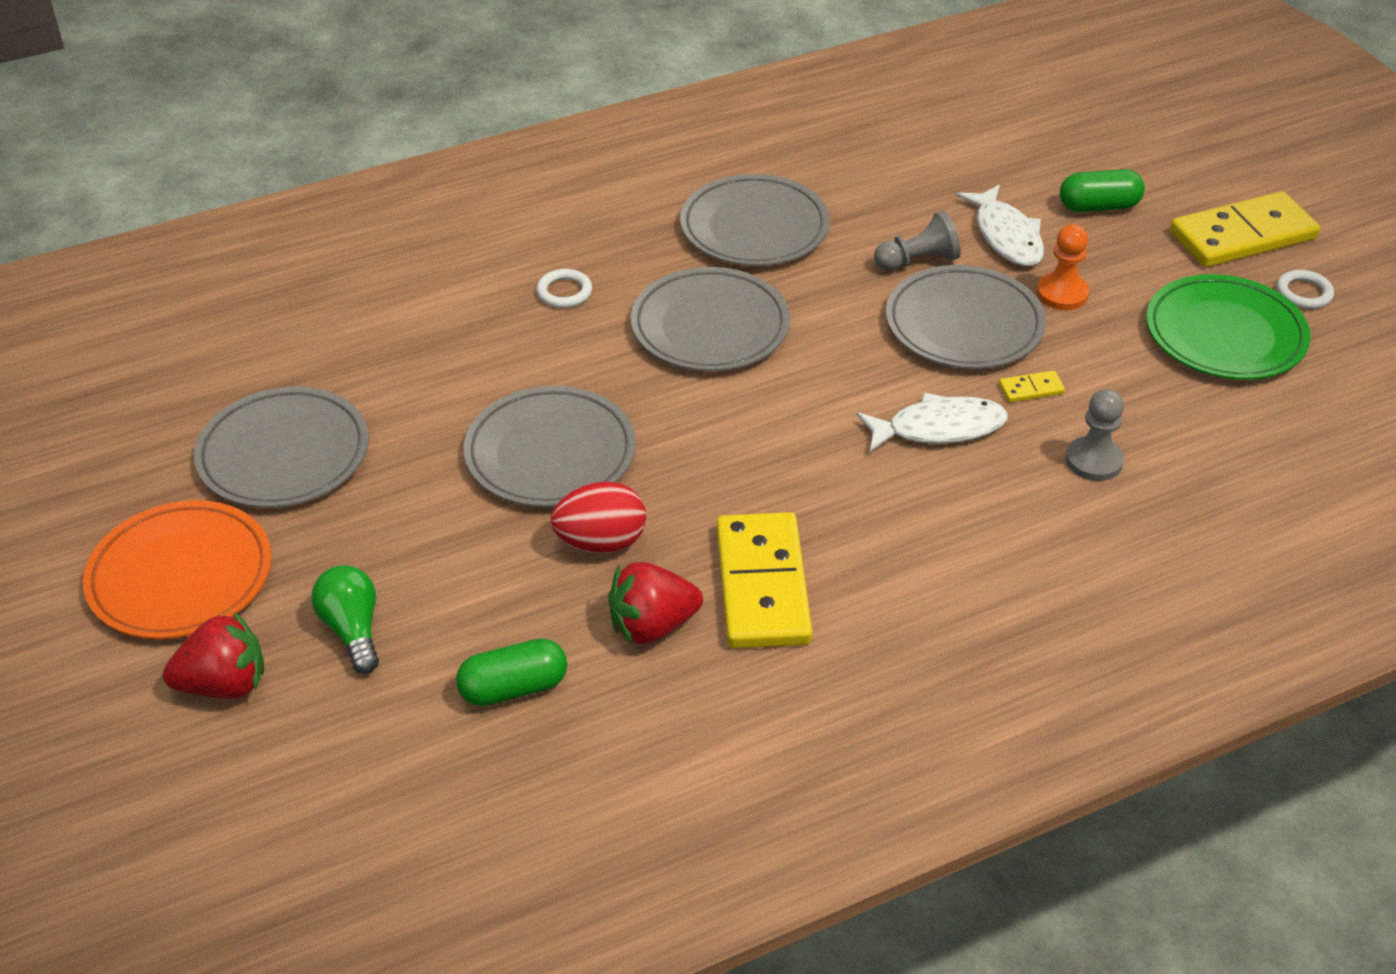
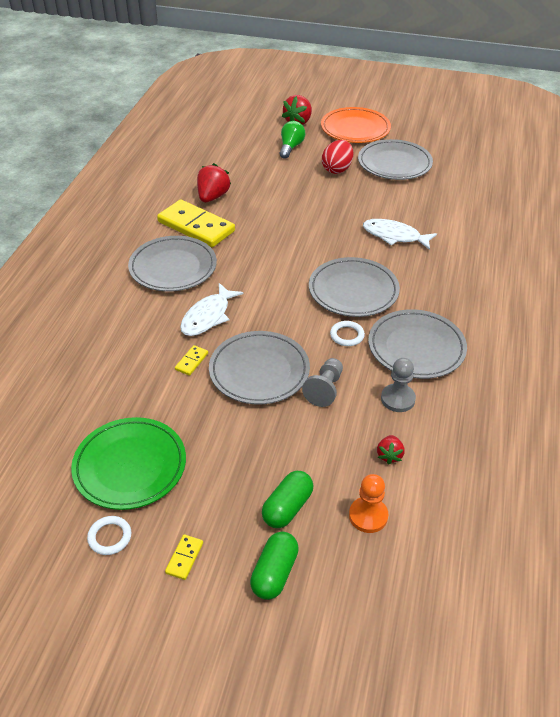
camera: 130 degrees right, 0 degrees up
(352, 630) = (291, 147): green light bulb -> green light bulb turned 90 degrees counterclockwise
(513, 688) = (226, 163): green capsule -> green capsule (274, 573)
(550, 453) = (324, 214): grey plate -> grey plate (173, 267)
(564, 292) = (426, 264): white ring -> white ring (347, 335)
(601, 542) = (264, 205): red egg -> red egg (337, 169)
(943, 177) = (389, 455): none -> red strawberry
(1006, 236) = (307, 441): white fish -> white fish (394, 236)
(1062, 293) = (237, 426): orange pawn -> orange pawn (368, 516)
(1094, 461) = (129, 348): grey pawn -> grey pawn (398, 399)
(1242, 235) = (184, 558): yellow domino -> yellow domino, size x0.41

